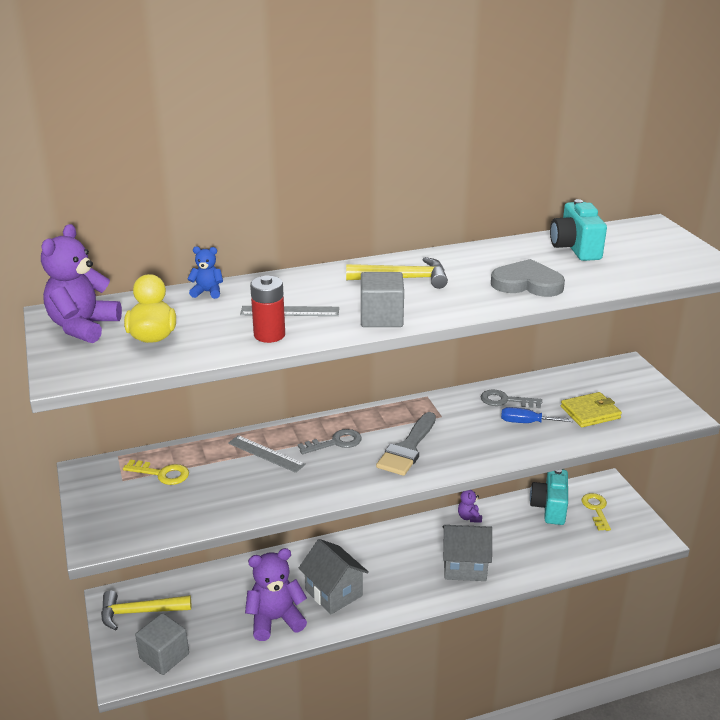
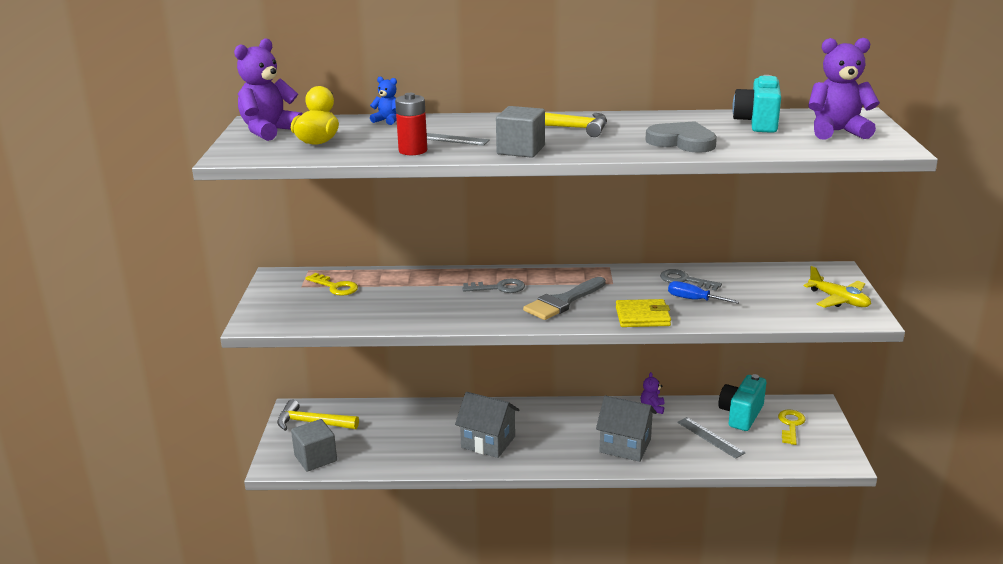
camera: 20 degrees right, 5 degrees down
(266, 453) = (432, 286): grey ruler -> grey ruler (710, 437)
(275, 619) = (424, 452): purple teddy bear -> purple teddy bear (836, 132)
(333, 593) = (488, 442): grey house -> grey house turned 45 degrees counterclockwise
(590, 412) = (766, 301): yellow wallet -> yellow wallet (642, 316)
(649, 399) = (839, 300): none -> yellow plane

